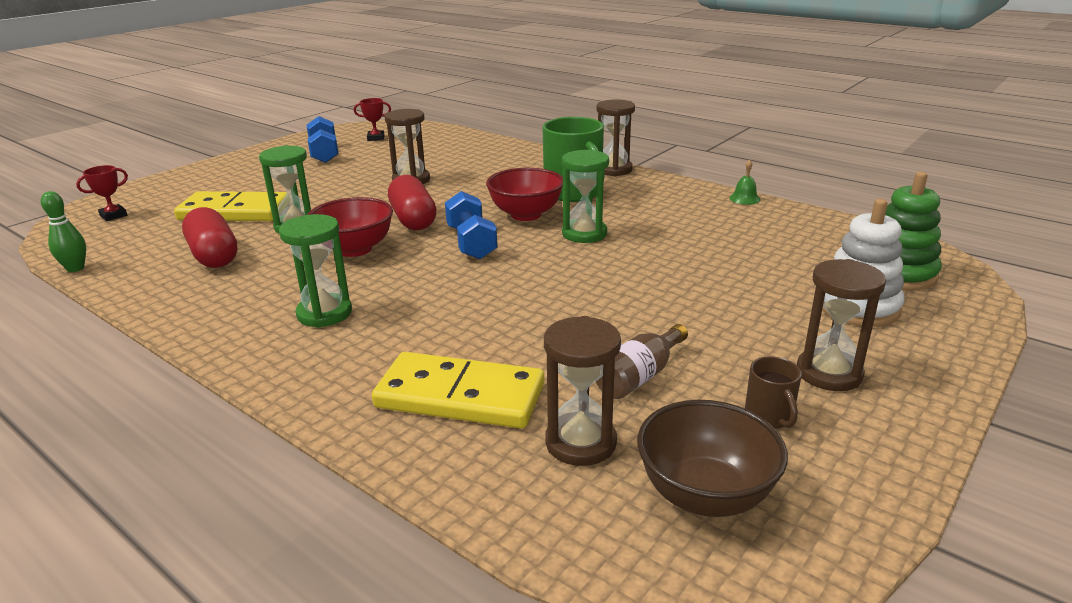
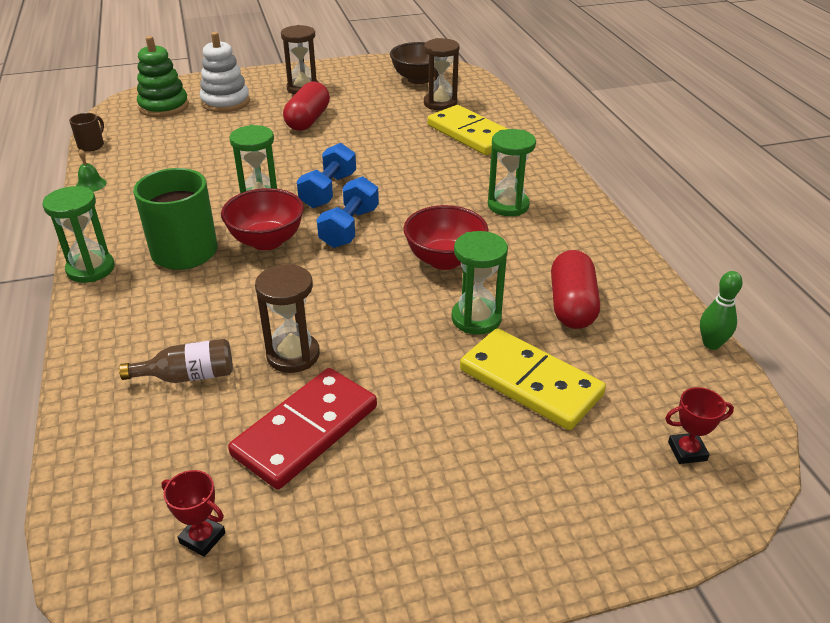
camera: 145 degrees left, 10 degrees up
(324, 153) = (327, 514): blue dumbbell -> blue dumbbell (328, 190)
(365, 165) = (305, 430): none -> red domino
(413, 219) = (363, 278): red capsule -> red capsule (308, 120)
(613, 170) = (91, 269): brown hourglass -> green hourglass
(639, 376) = (380, 114): brown bottle -> brown bottle (188, 376)
(769, 417) = (356, 86): brown mug -> brown mug (91, 145)

